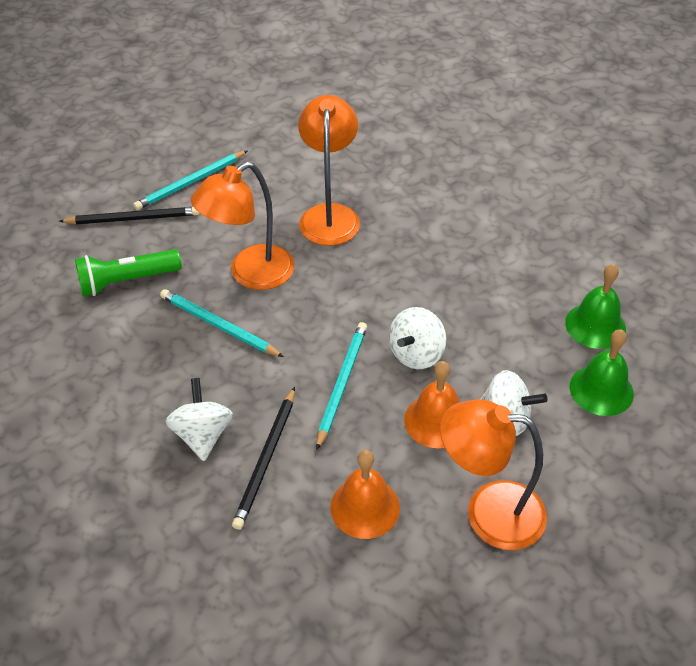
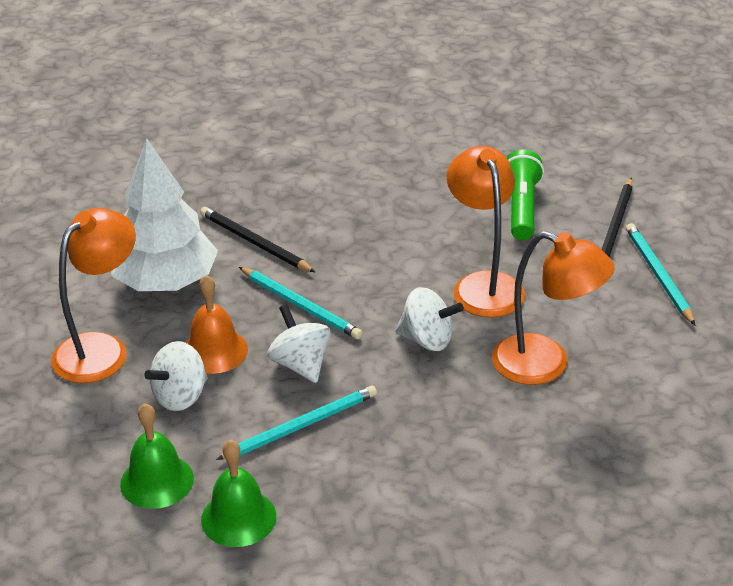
camera: 115 degrees right, 10 degrees down
(202, 435) = (306, 216): white spinning top -> white spinning top (427, 340)
(218, 325) = (426, 250): turquoise pencil -> turquoise pencil (301, 426)
(365, 507) = (166, 282): orange bell -> white tree

